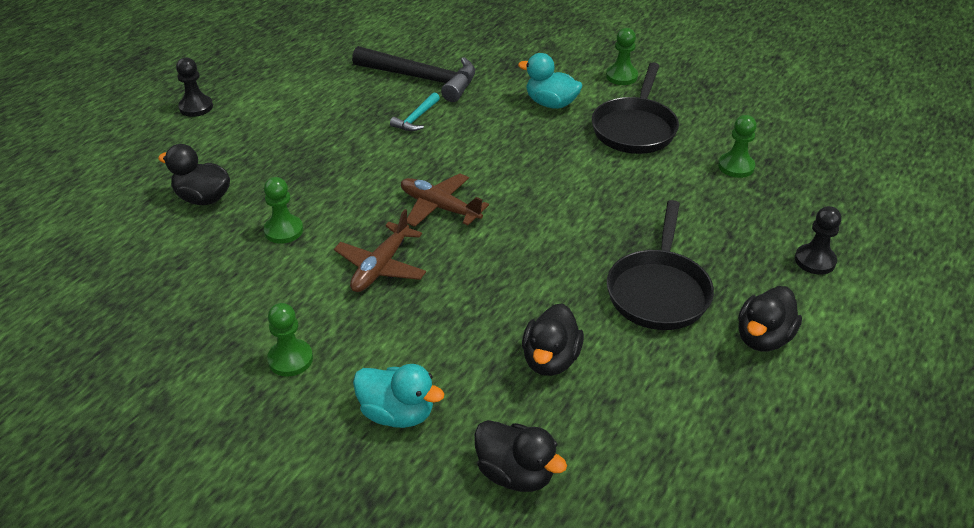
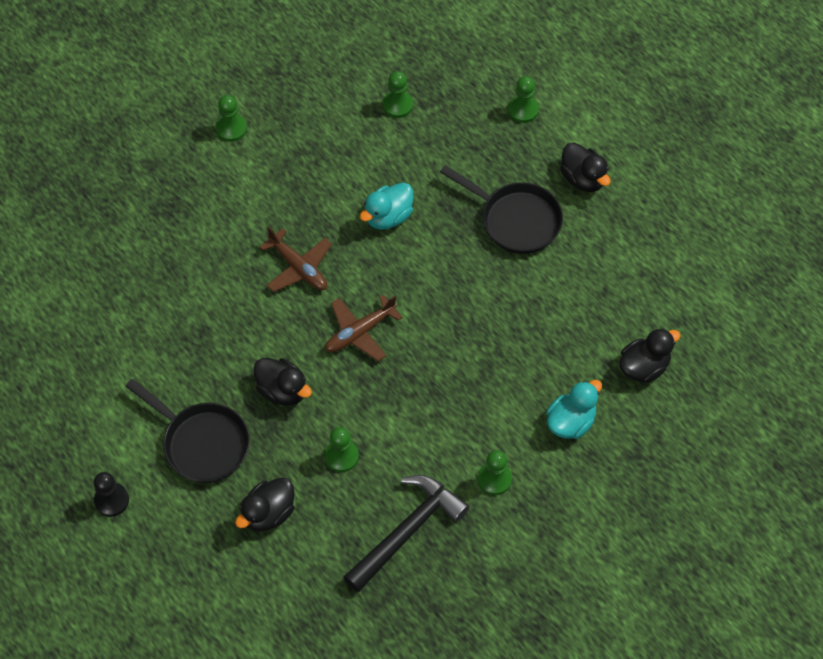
camera: 70 degrees left, 20 degrees up
(381, 267) = (416, 394): brown plane -> brown plane (299, 268)
(416, 118) = (221, 314): turquoise hammer -> none
(422, 79) = (156, 290): black hammer -> black hammer (407, 531)
(550, 360) = (556, 312): black duck -> black duck (283, 390)
(551, 103) = (248, 200): turquoise duck -> turquoise duck (388, 216)
(635, 128) = (315, 152): black pan -> black pan (202, 443)
(815, 261) = (523, 110): black pawn -> green pawn

